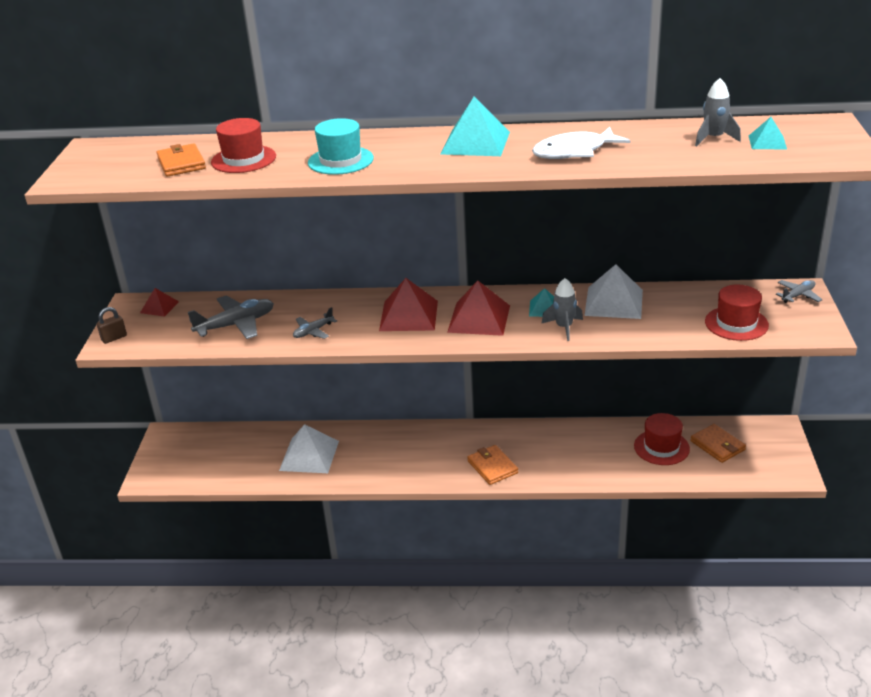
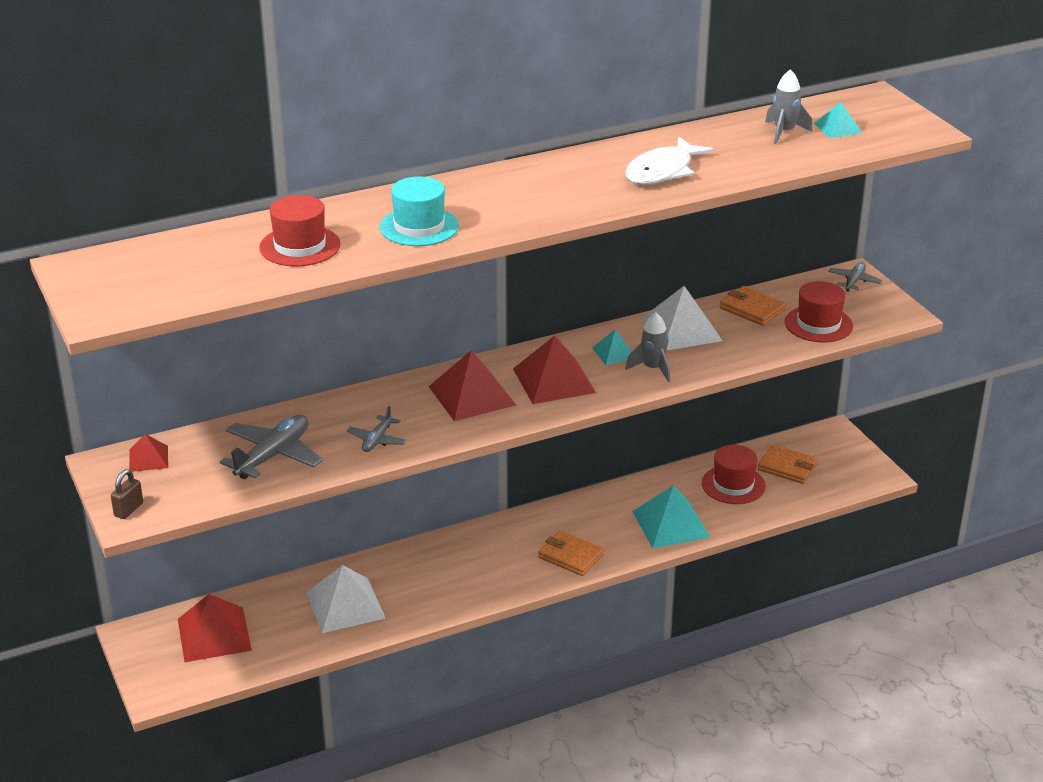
camera: 30 degrees left, 0 degrees up
(181, 163) = (227, 265): orange wallet -> orange wallet (752, 309)
(212, 450) = (214, 634): none -> red pyramid
(475, 143) = (547, 178): turquoise pyramid -> turquoise pyramid (671, 524)

